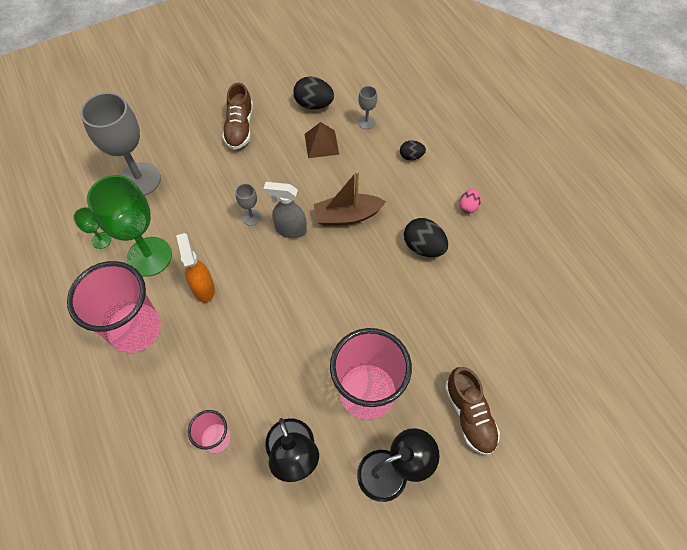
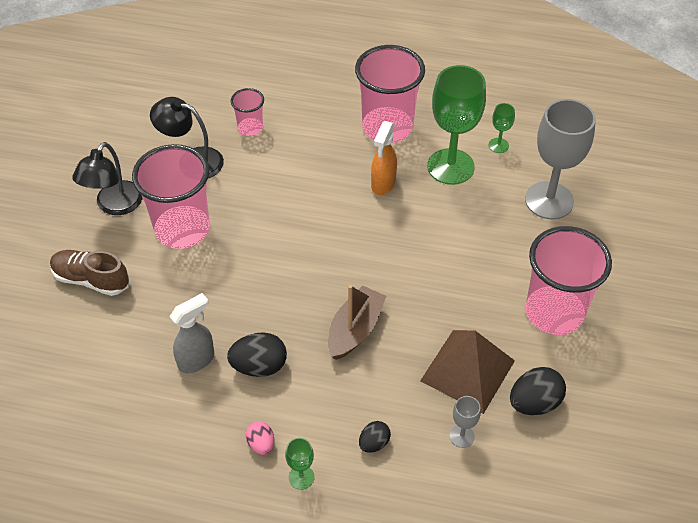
camera: 130 degrees right, 10 degrees down
(203, 288) = (383, 184): orange spray bottle -> orange spray bottle turned 90 degrees clockwise
(239, 128) = (554, 312): brown shoe -> pink cup
(251, 217) = (426, 256): grey goblet -> none
(290, 230) = (383, 276): grey spray bottle -> grey spray bottle (197, 360)
(321, 144) = (468, 370): brown pyramid -> brown pyramid, size x1.65
(465, 174) = (301, 477): none -> green goblet

